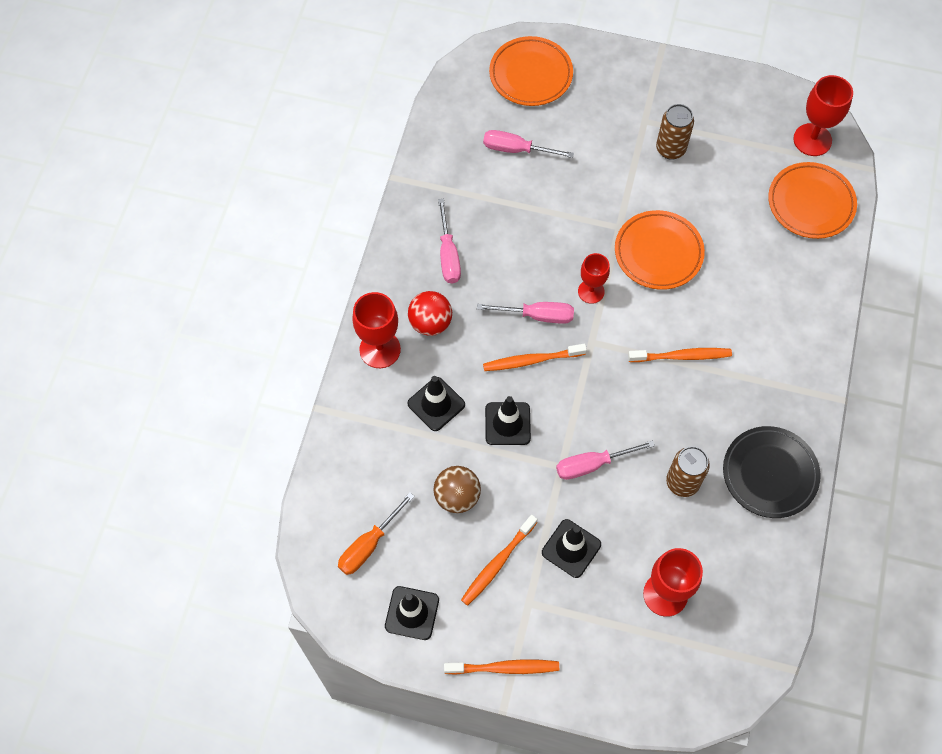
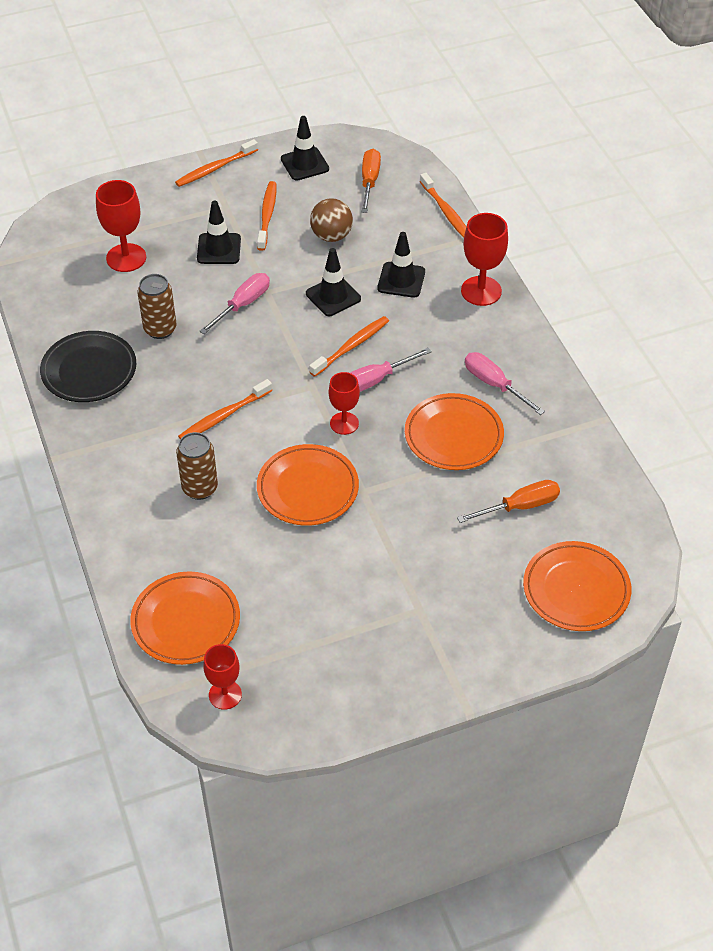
camera: 145 degrees right, 15 degrees down
(332, 457) = (446, 212): none -> orange toothbrush
(430, 323) = (459, 329): red ball -> none
(516, 149) = (520, 506): pink screwdriver -> orange screwdriver
(516, 231) = (453, 436): none -> orange plate
(670, 149) = (370, 595): brown can -> brown can (200, 488)
(812, 140) = (225, 695): red goblet -> red goblet, size x0.66

